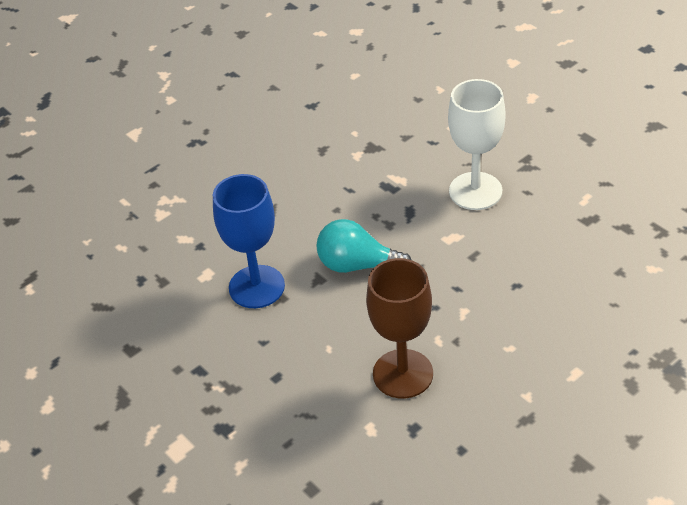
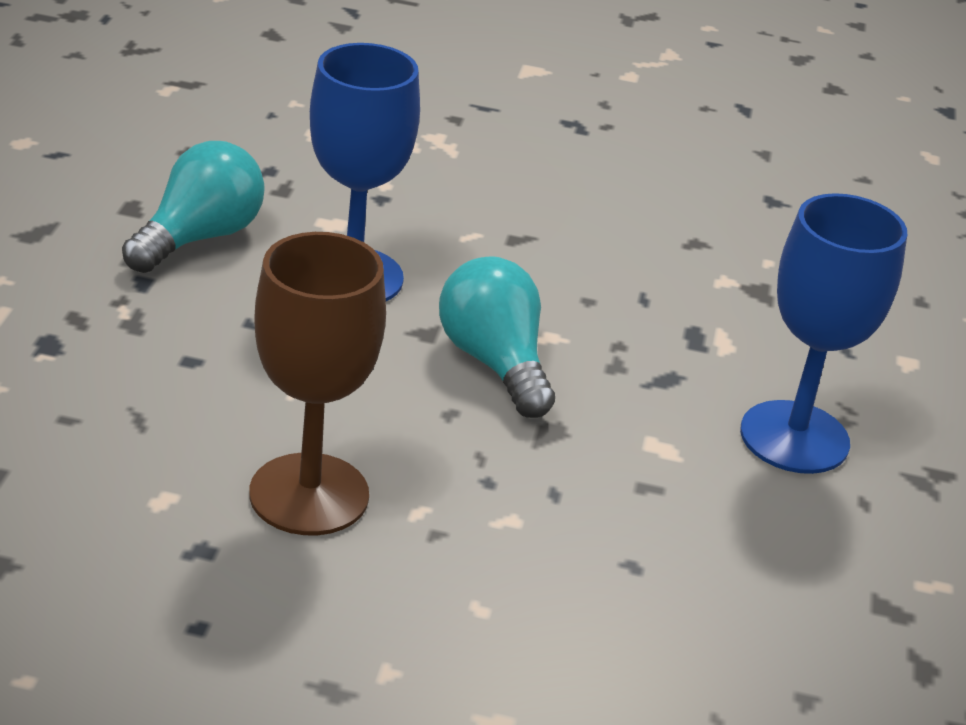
camera: 45 degrees right, 10 degrees down
(179, 332) = (199, 237): none -> turquoise light bulb
(475, 191) = (794, 437): white goblet -> blue goblet

